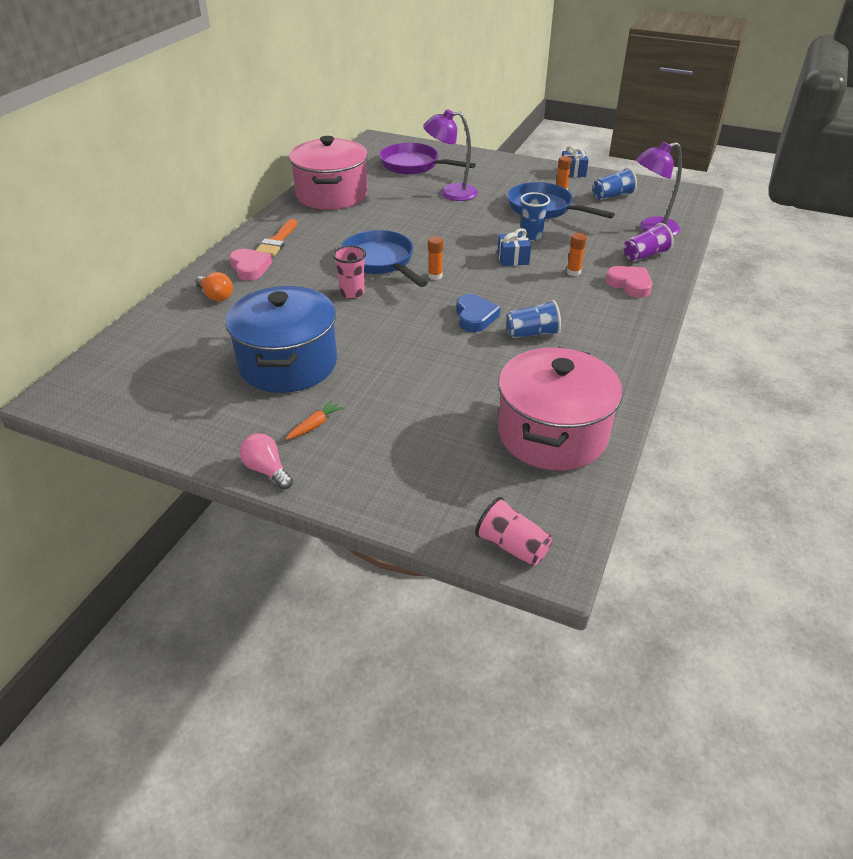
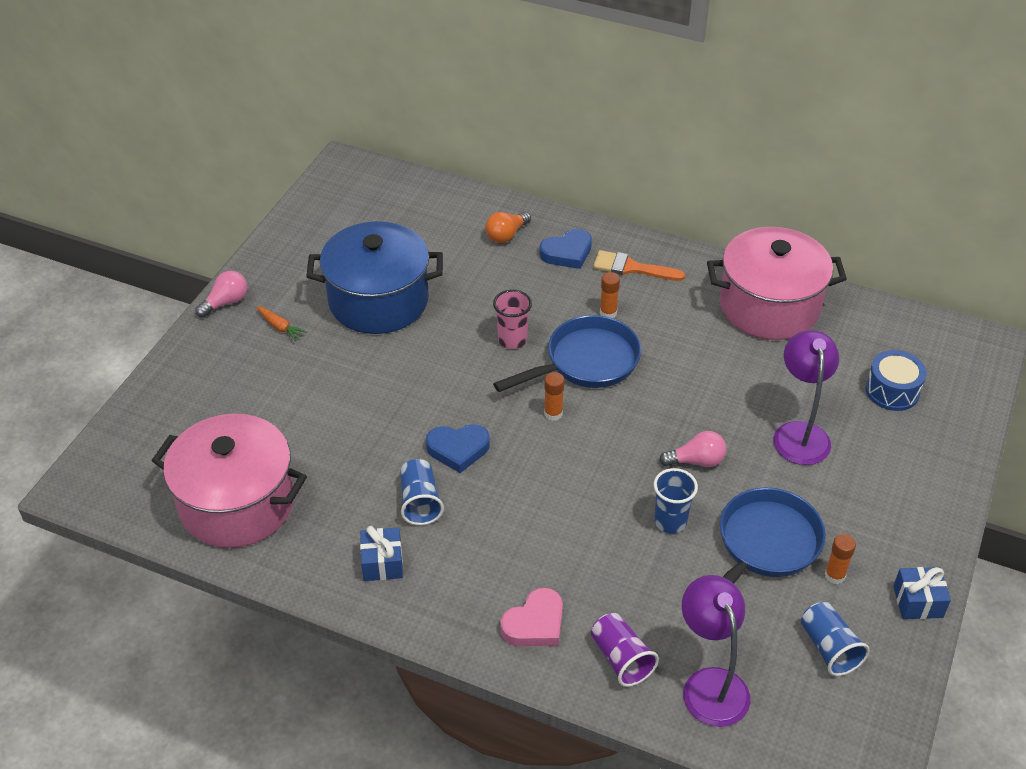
camera: 90 degrees right, 5 degrees up
(250, 267) = (567, 253): pink heart -> blue heart
(414, 165) = (892, 391): purple pan -> blue drum
(477, 225) = (696, 461): none -> pink light bulb
(512, 546) = (99, 461): pink cup -> none
(513, 258) = (602, 495): blue gift -> blue gift (382, 563)
(573, 272) = (567, 561): orange glue stick -> orange glue stick (608, 313)

